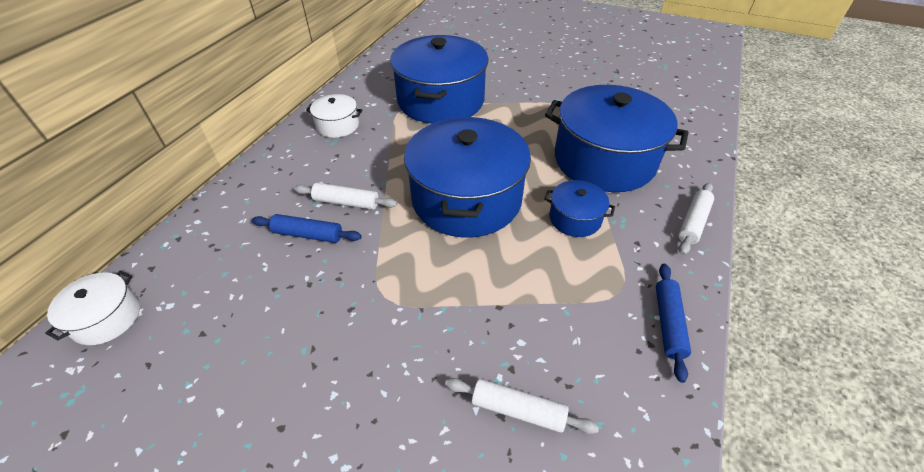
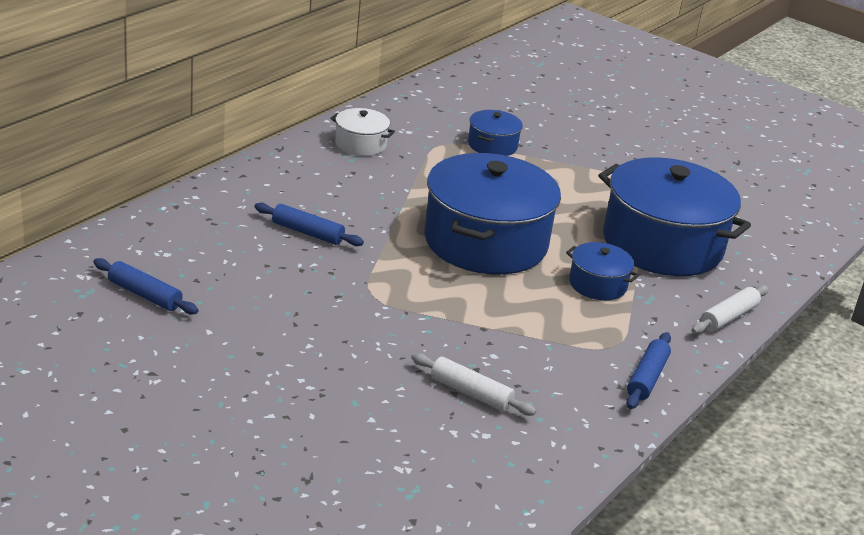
camera: 10 degrees right, 15 degrees down
(107, 318) = (110, 249): white pot -> none
(144, 376) = (145, 295): none -> blue rolling pin
(346, 202) = (353, 216): white rolling pin -> none
(440, 100) = (492, 145): blue pot -> blue pot, size x0.46

